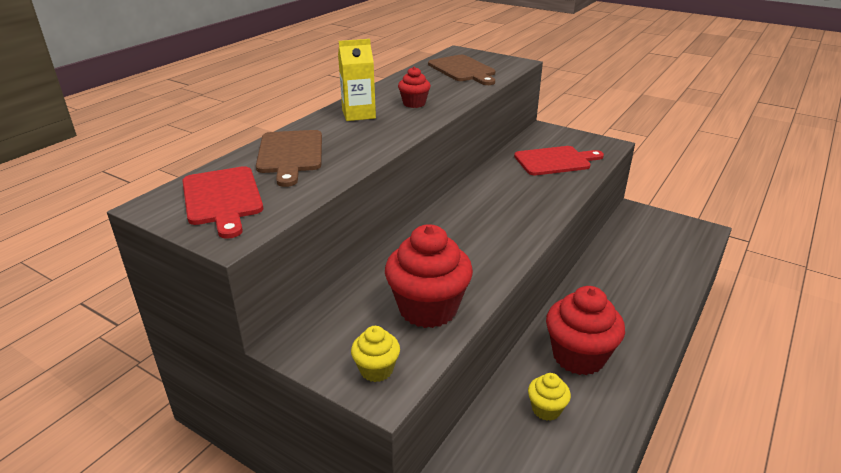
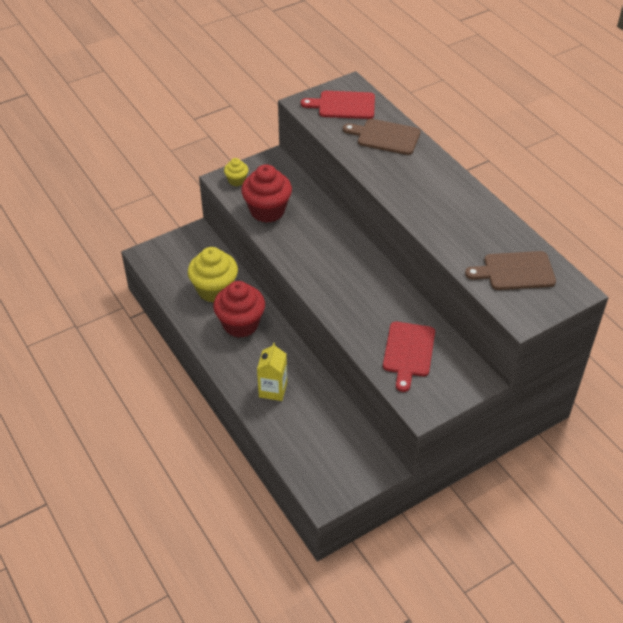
camera: 115 degrees right, 15 degrees up
(358, 114) = (437, 180): yellow carton -> yellow carton (273, 390)
(414, 103) = (444, 213): red cupcake -> none
(546, 409) = (214, 290): yellow cupcake -> yellow cupcake, size x1.98

